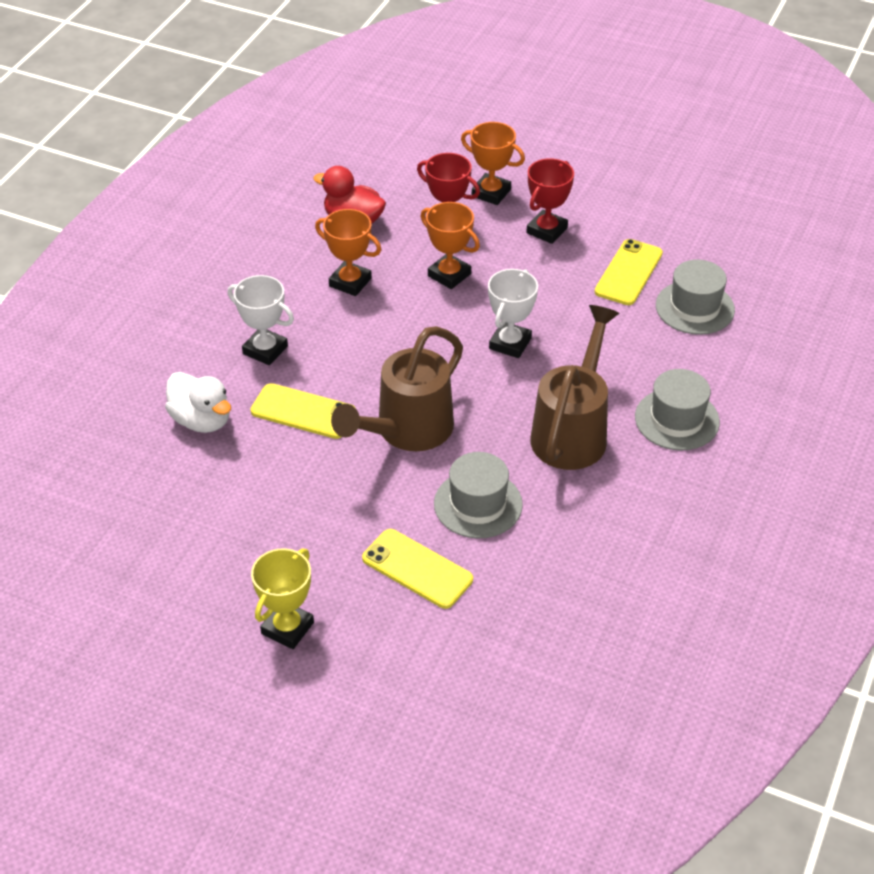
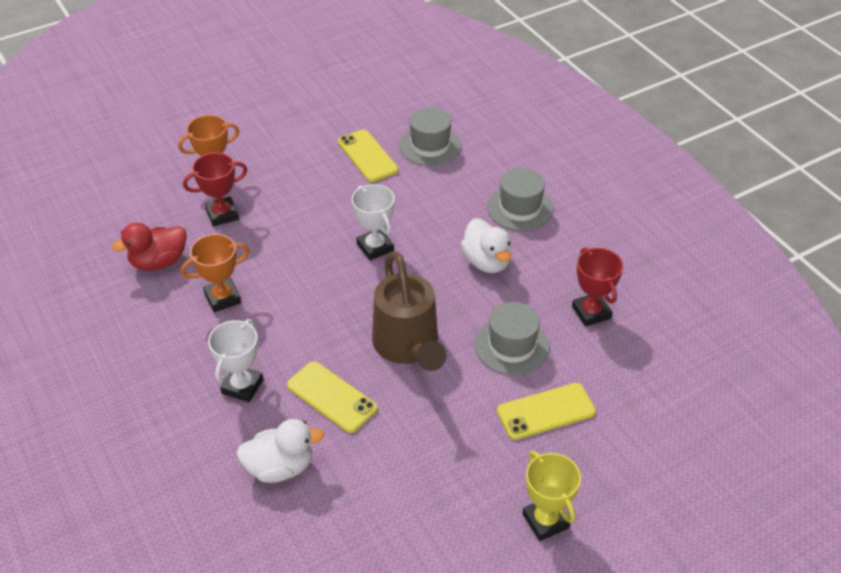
camera: 55 degrees left, 0 degrees up
(265, 350) = (242, 386): white trophy -> white trophy turned 45 degrees counterclockwise
(303, 411) = (332, 397): yellow phone -> yellow phone turned 75 degrees clockwise
(449, 275) = (274, 241): orange trophy -> none
(546, 230) = (285, 170): red trophy -> red trophy (591, 312)
(572, 431) = (486, 262): brown watering can -> white duck

